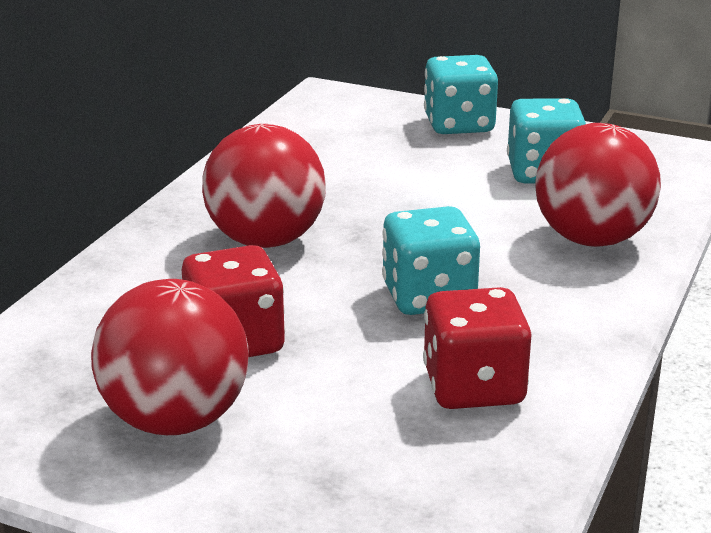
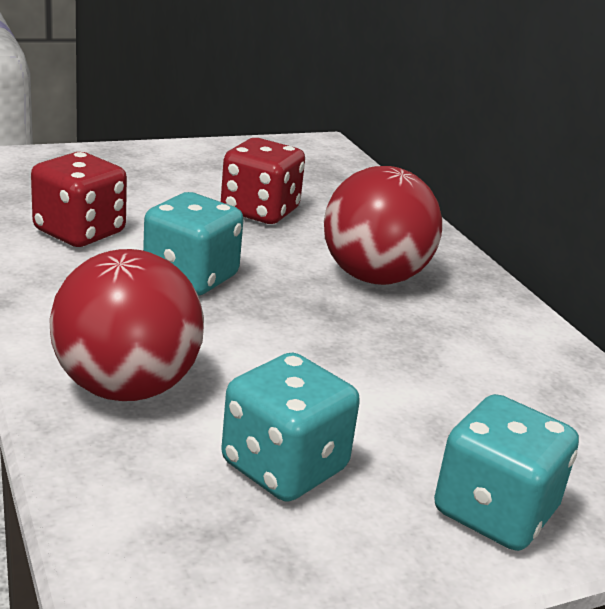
camera: 130 degrees right, 0 degrees up
(175, 420) = (217, 172): red ball -> none

